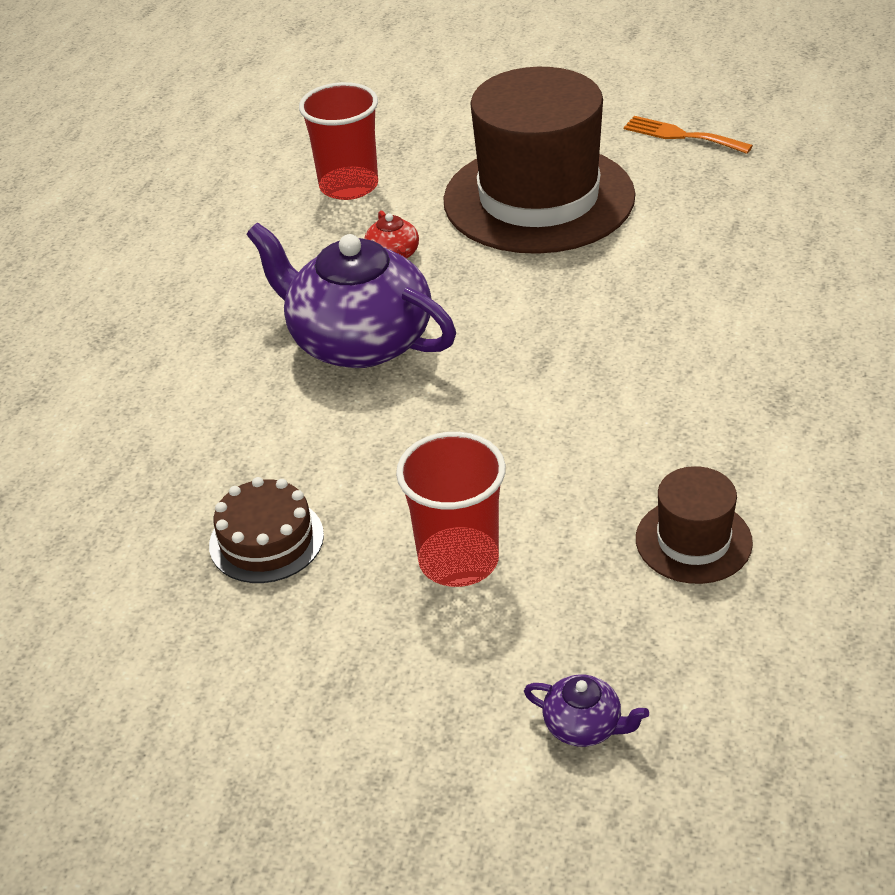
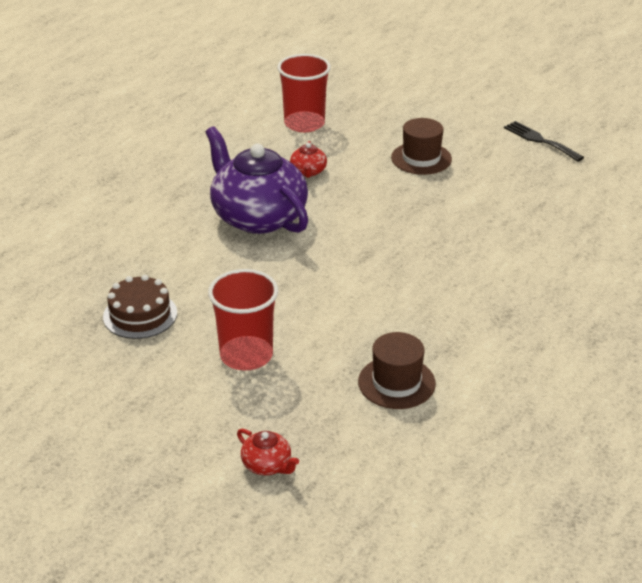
camera: 15 degrees right, 5 degrees down
(538, 198) = (421, 158): brown hat -> brown hat, size x0.46
(584, 726) = (267, 465): purple teapot -> red teapot
(681, 135) = (540, 140): orange fork -> black fork

